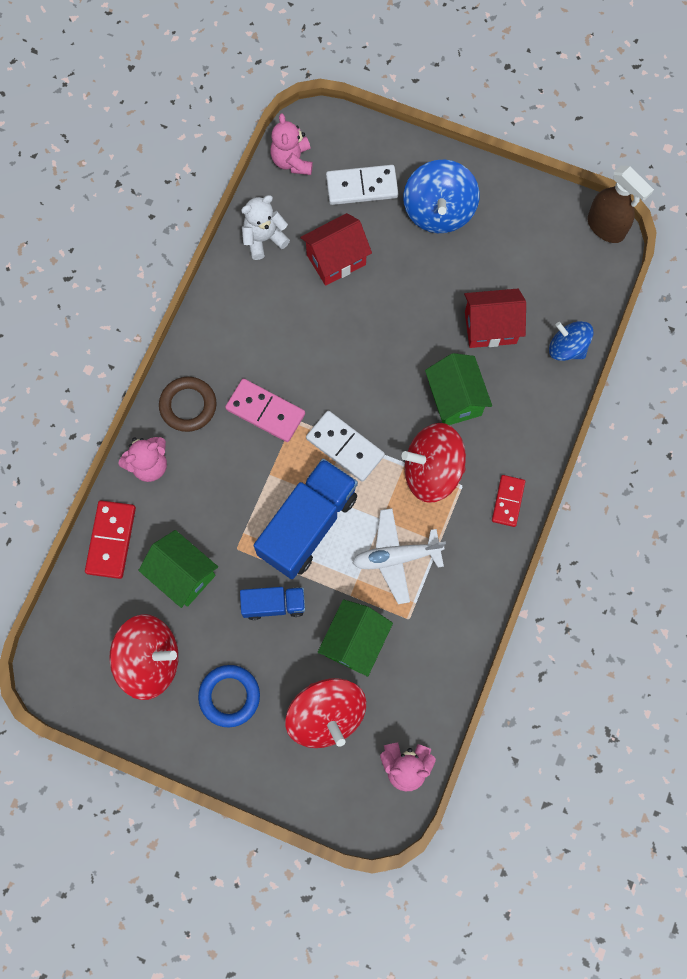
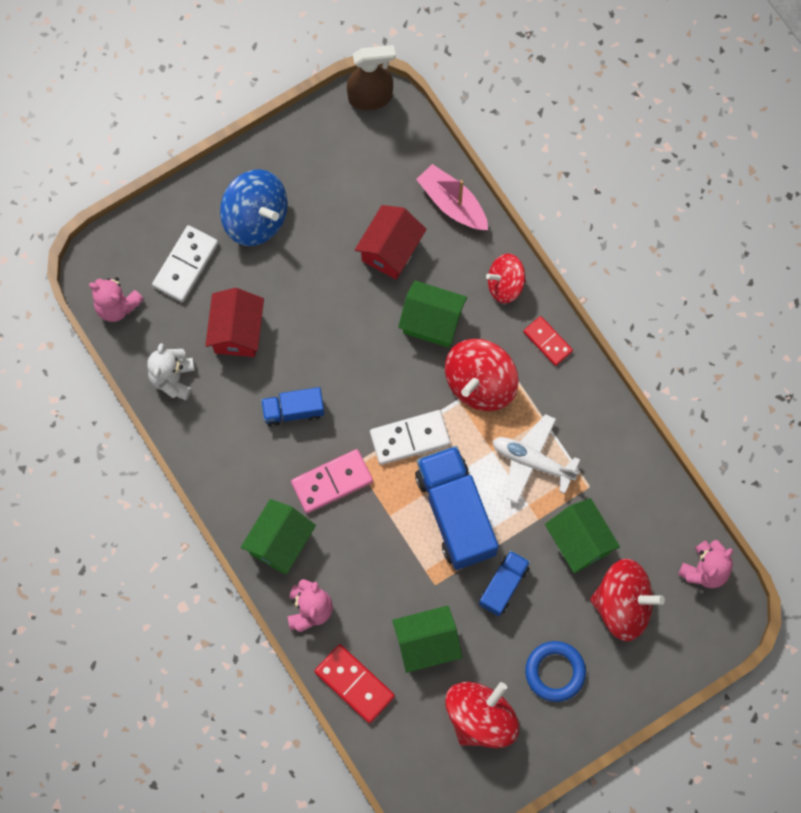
camera: 55 degrees left, 0 degrees up
(188, 406) = (280, 542): brown ring -> green house
(303, 343) = (293, 410): none -> blue truck
(396, 557) = (532, 461): white plane -> white plane turned 90 degrees clockwise
(530, 435) = (505, 284): none -> red spinning top
(567, 348) = (452, 203): blue spinning top -> pink boat

